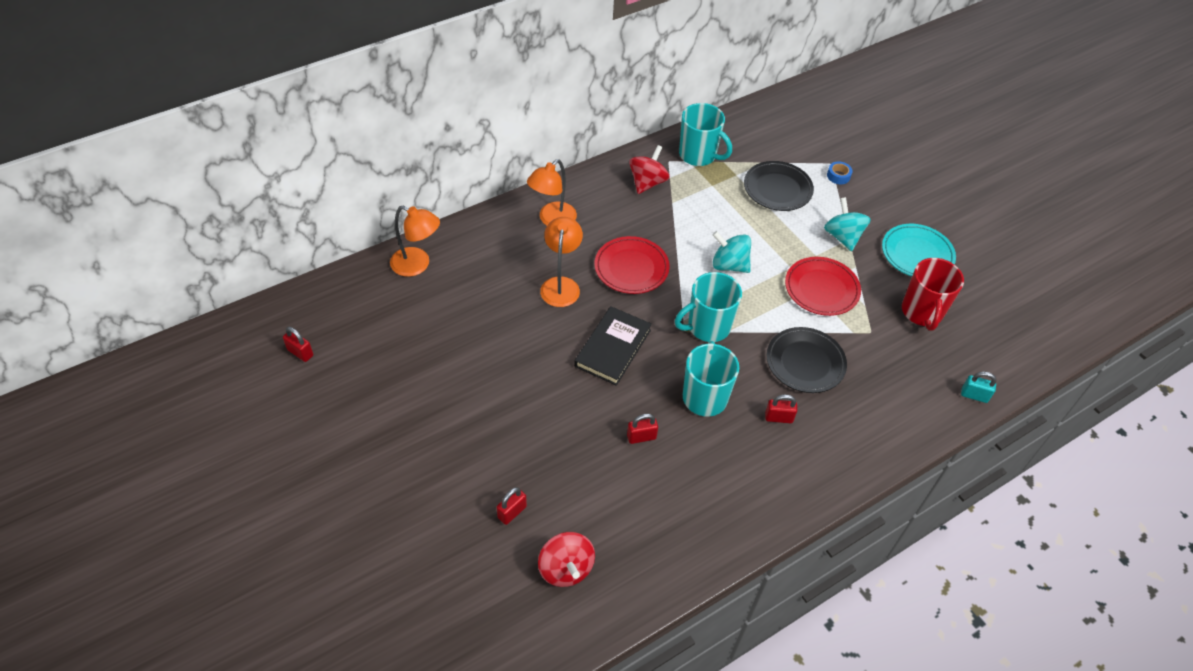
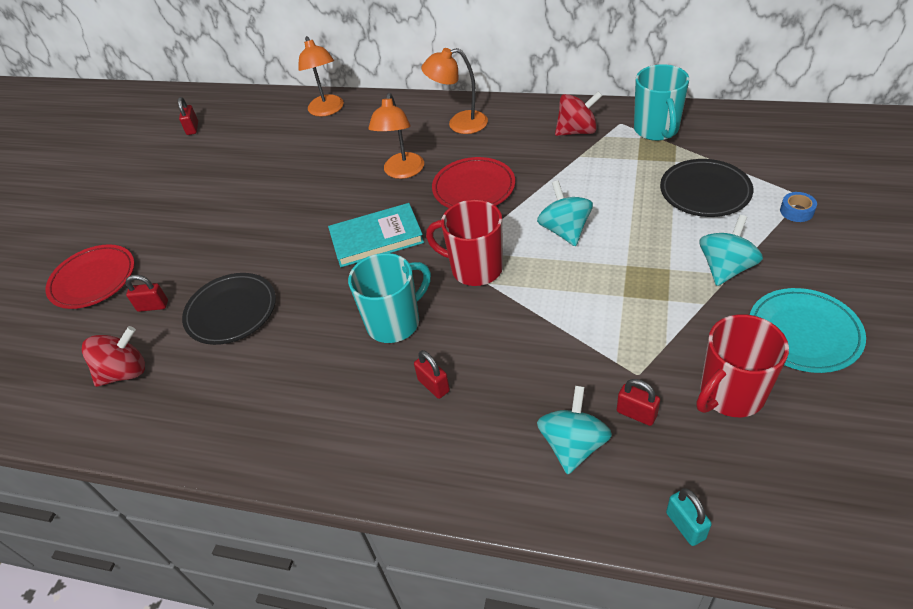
camera: 55 degrees right, 5 degrees down
(561, 285) = (402, 172): orange lamp -> orange lamp turned 135 degrees clockwise
(566, 568) = (125, 372): red spinning top -> red spinning top turned 150 degrees counterclockwise
(613, 348) = (376, 238): black book -> turquoise book
(641, 437) = (304, 318): red padlock -> red padlock (636, 413)
(707, 327) = (475, 269): turquoise mug -> red mug
(805, 362) = (526, 356): black plate -> black plate (231, 311)
(821, 289) = (634, 302): red plate -> red plate (93, 279)
(886, 395) = (573, 445): none -> turquoise spinning top

